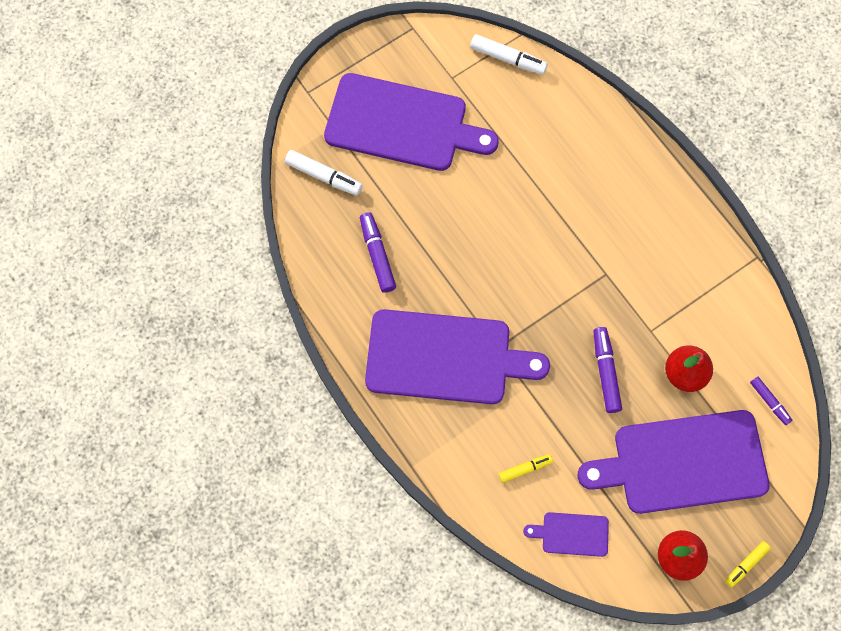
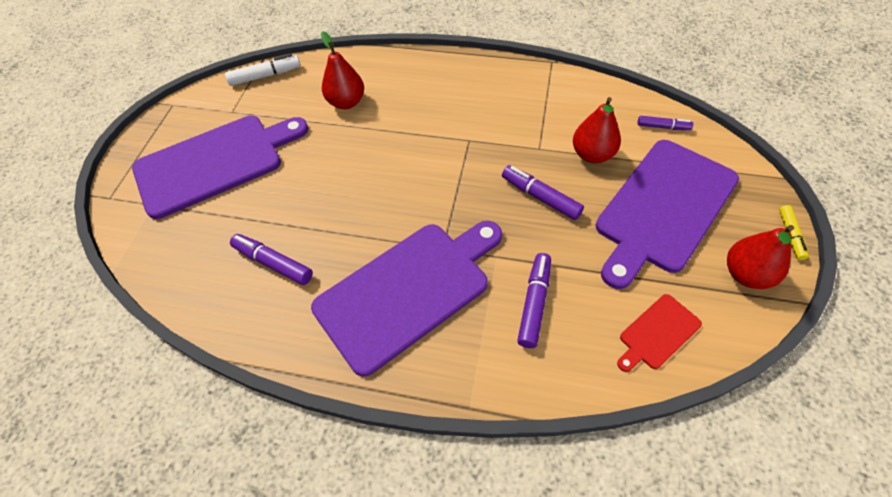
camera: 40 degrees left, 15 degrees down
(324, 176) = (172, 243): white marker -> none
(516, 442) = (534, 303): none -> purple marker
(525, 469) = (564, 317): yellow marker -> none
(547, 148) = (346, 102): none -> red pear
(572, 534) = (657, 333): purple cutting board -> red cutting board

